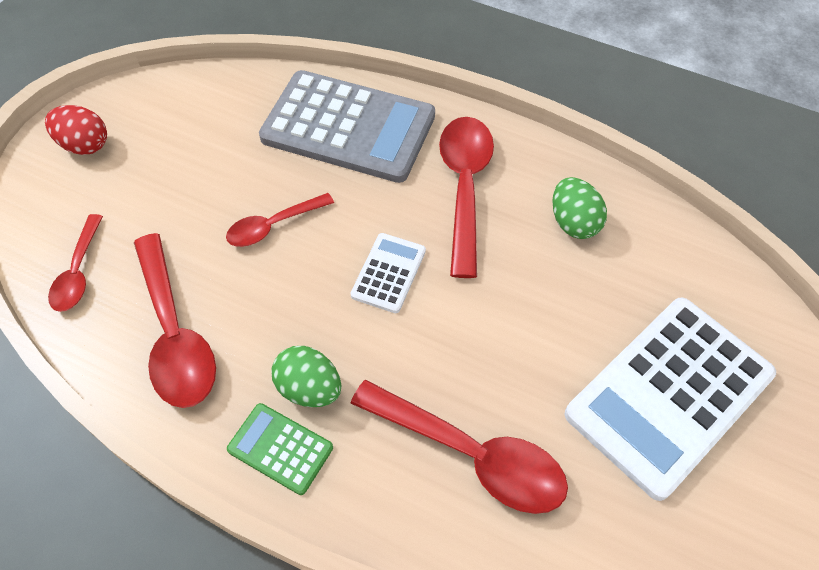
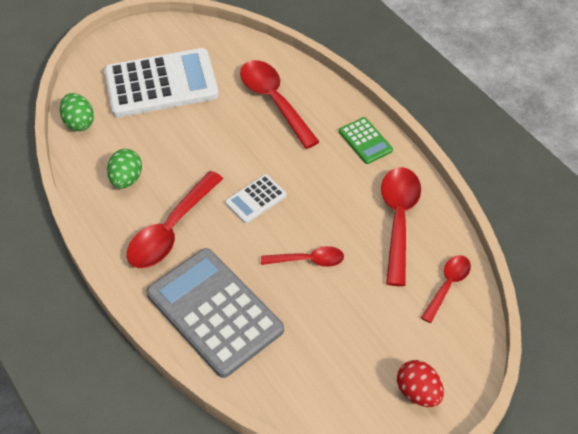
camera: 150 degrees left, 5 degrees down
(309, 388) = (336, 160): green egg -> green egg (79, 122)

